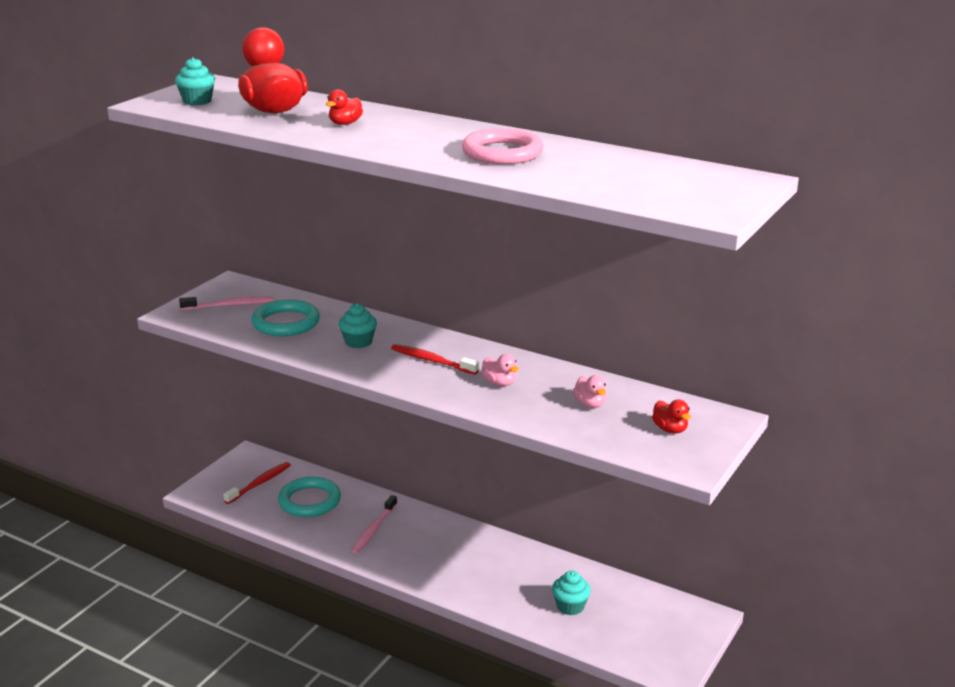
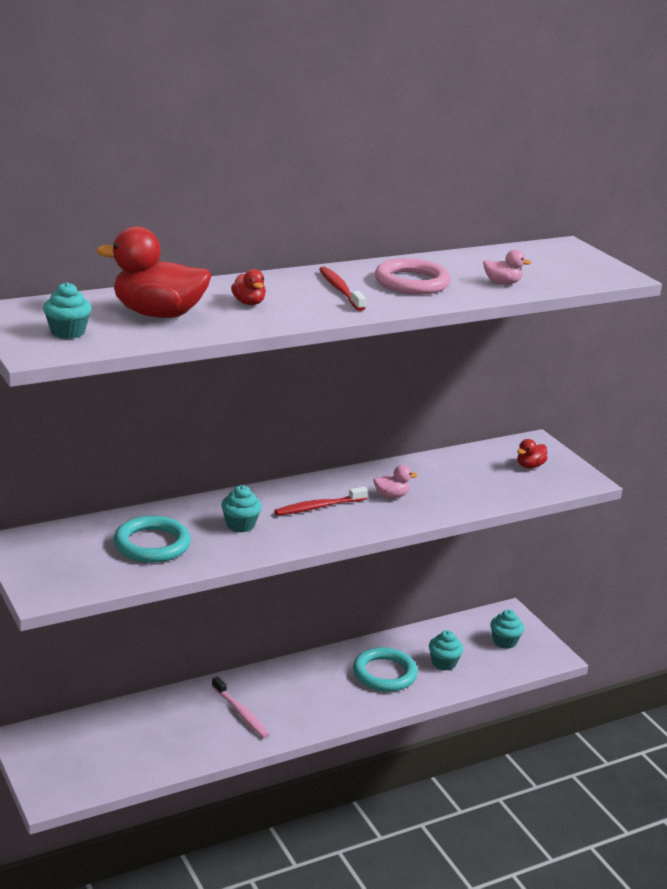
camera: 60 degrees left, 0 degrees up
(230, 305) = (69, 559): pink toothbrush -> none
(259, 483) = (84, 749): red toothbrush -> red toothbrush (340, 290)
(309, 501) = (152, 731): turquoise ring -> turquoise ring (384, 673)
(590, 404) = (464, 477): pink duck -> pink duck (502, 283)
(654, 631) = (504, 641): none -> turquoise cupcake
(670, 429) = (530, 466): red duck -> red duck turned 135 degrees clockwise

